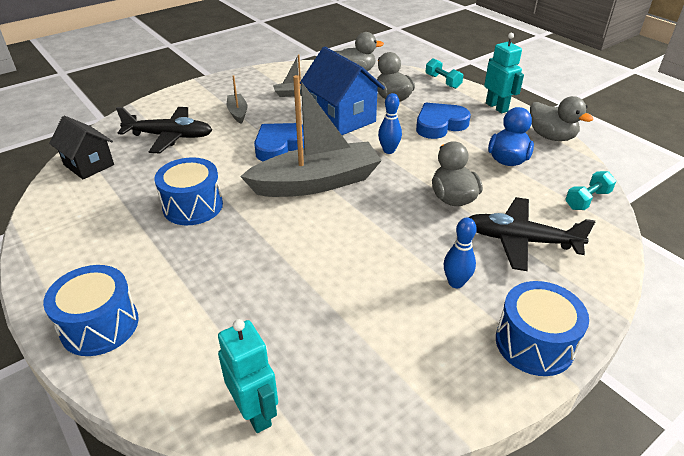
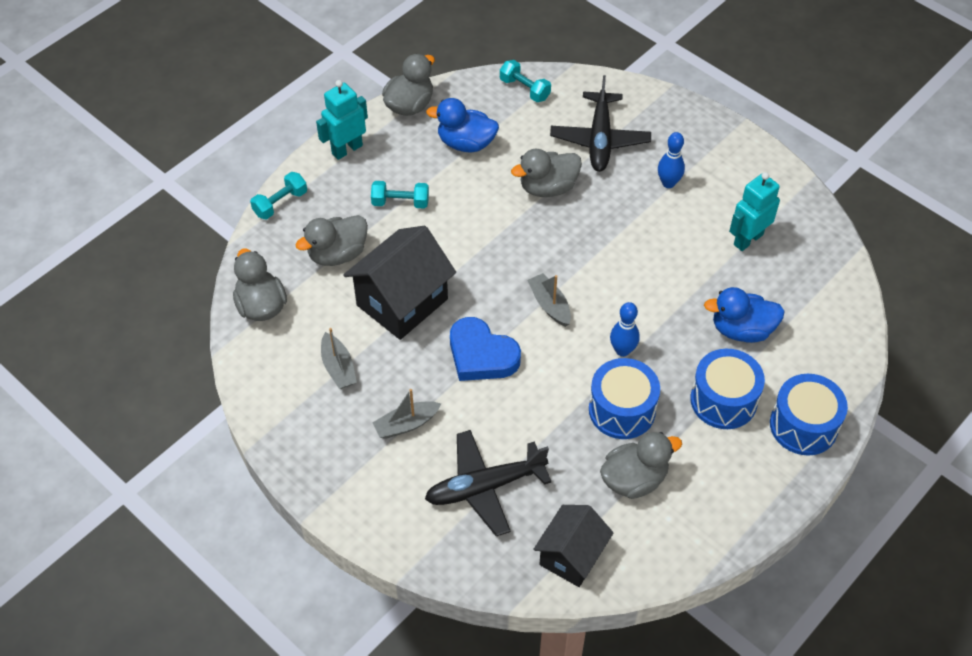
camera: 100 degrees left, 15 degrees up
(125, 203) = (634, 479): none -> grey duck
(169, 136) = (485, 487): black plane -> black plane turned 105 degrees counterclockwise
(239, 302) = (741, 330): none -> blue duck
(255, 412) = (838, 292): turquoise robot -> turquoise robot (748, 239)
(316, 182) = (549, 305): grey boat -> grey boat, size x0.43
(341, 118) = (402, 302): blue house -> black house
(389, 150) = (469, 246): blue bowling pin -> blue bowling pin (622, 350)
(440, 125) = (400, 202): blue heart -> turquoise dumbbell
(534, 343) = (717, 137): blue drum -> blue drum (723, 400)

